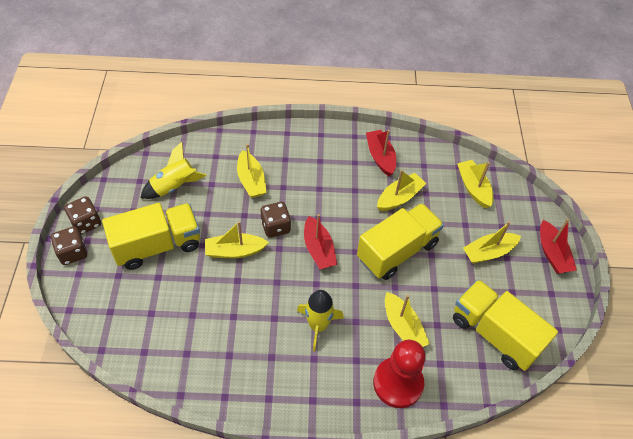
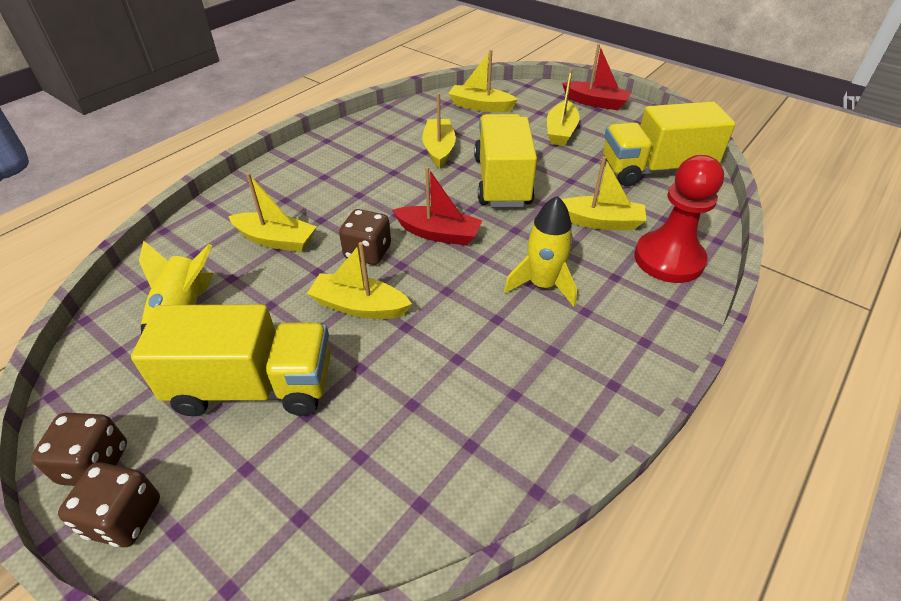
camera: 50 degrees left, 10 degrees down
(157, 245) = (253, 386): yellow truck -> yellow truck turned 75 degrees clockwise
(235, 251) = (359, 306): yellow boat -> yellow boat turned 75 degrees clockwise
(380, 157) = (375, 137): red boat -> none

